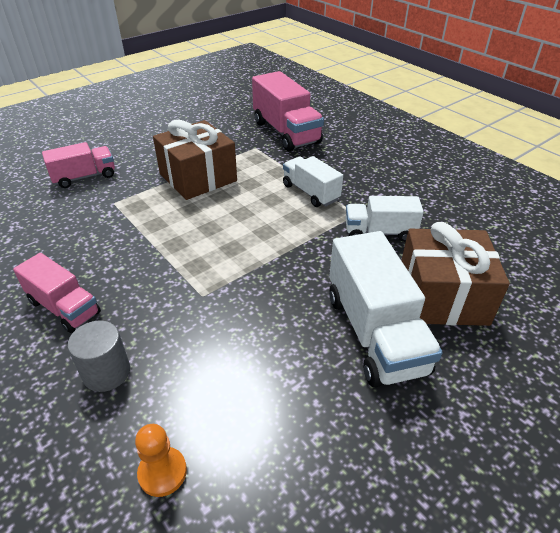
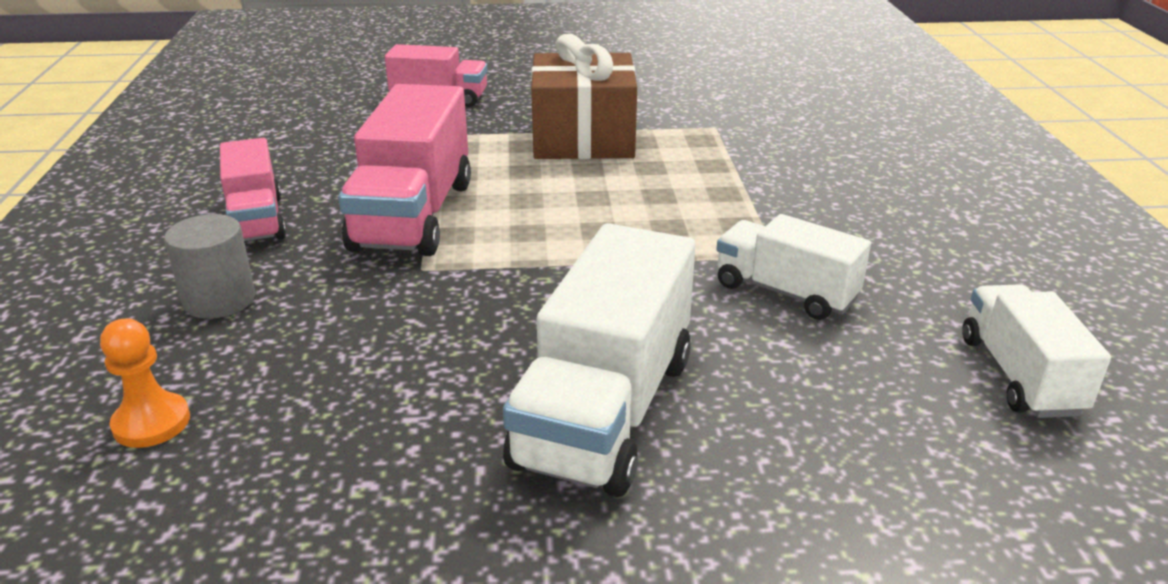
camera: 35 degrees right, 10 degrees down
(286, 132) = (790, 121): pink truck -> pink truck (413, 215)
(310, 192) = (732, 205): white truck -> white truck (1019, 375)
(442, 296) = (786, 415): brown gift -> none

